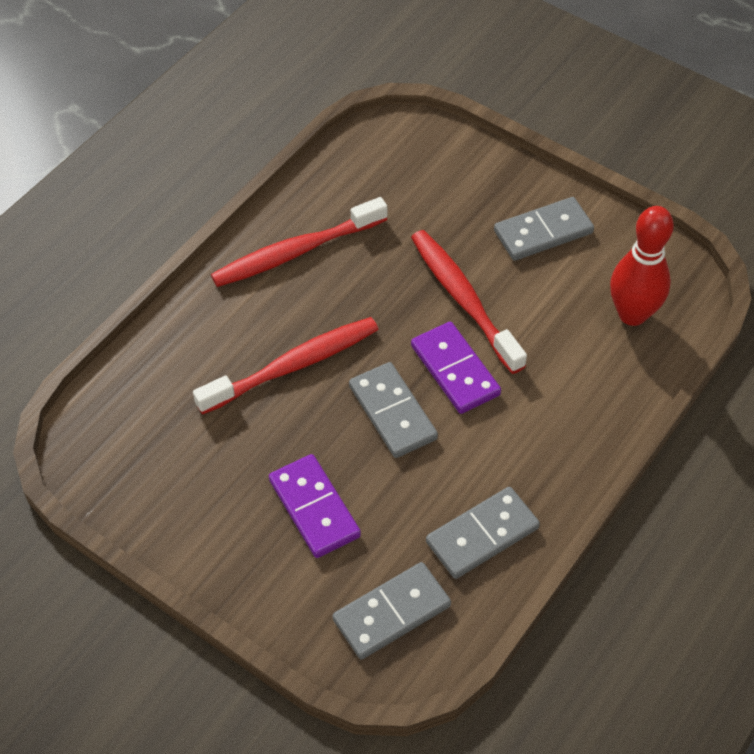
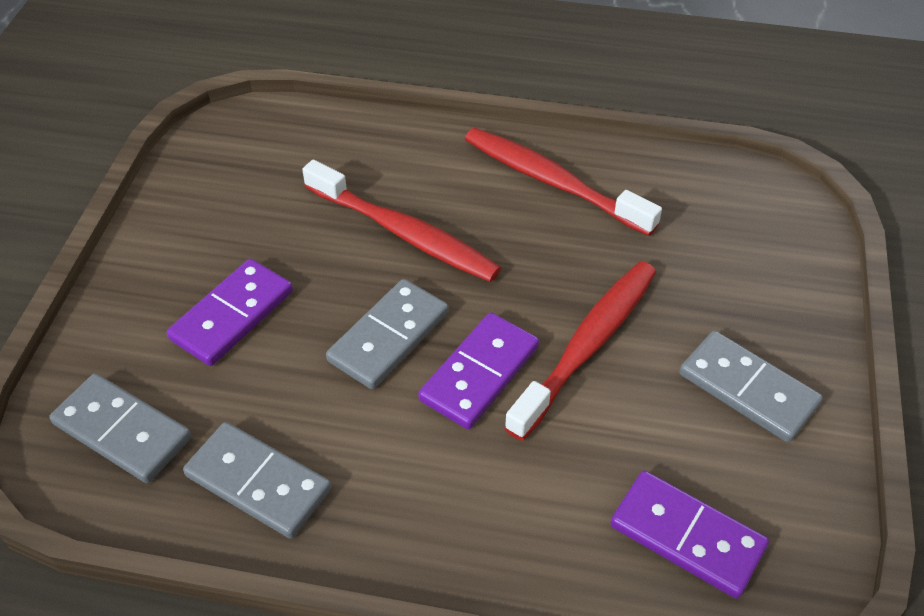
camera: 65 degrees right, 5 degrees down
(632, 314) = (687, 536): red bowling pin -> purple domino

